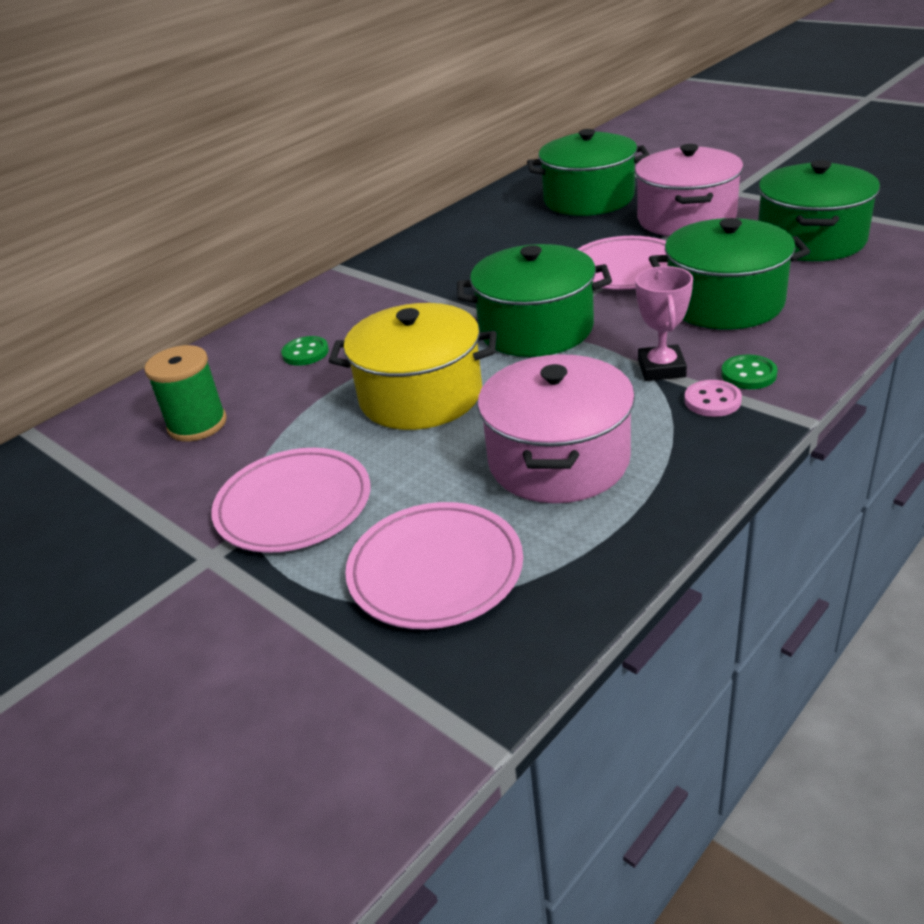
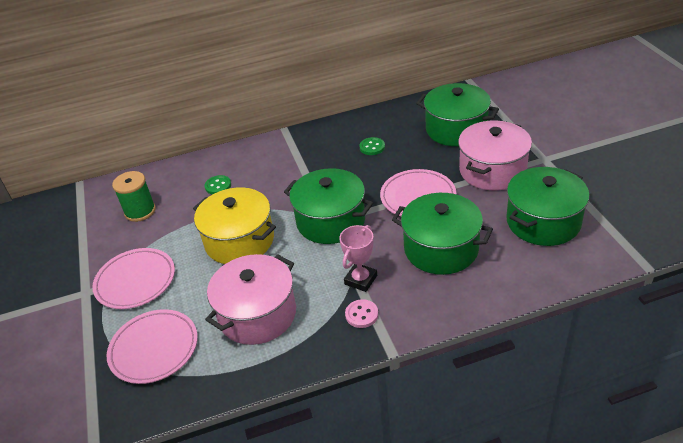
camera: 30 degrees right, 5 degrees up
(748, 374) = (397, 306): green button -> green button (372, 147)

